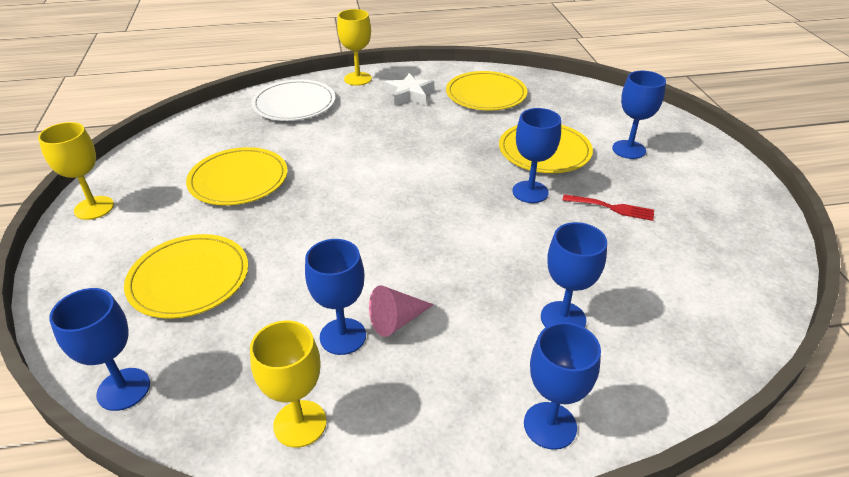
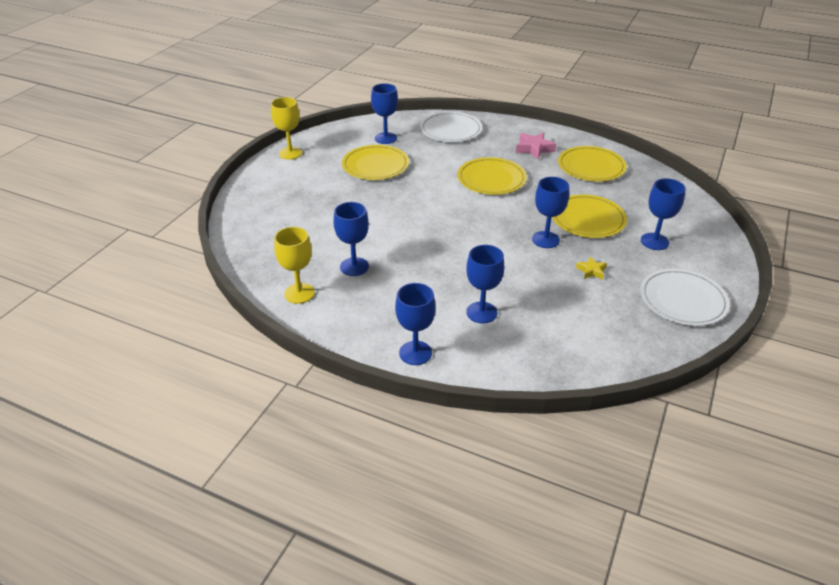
camera: 35 degrees right, 0 degrees up
(123, 389) = (239, 244): blue goblet -> blue goblet (385, 138)
(189, 279) = (306, 207): yellow plate -> yellow plate (491, 179)
(358, 79) = (510, 126): yellow goblet -> none
(397, 320) = (388, 272): pink cone -> none
(409, 95) = (534, 149): white star -> pink star
(612, 208) = (591, 271): red fork -> yellow star
(722, 200) = (683, 300): none -> white plate

